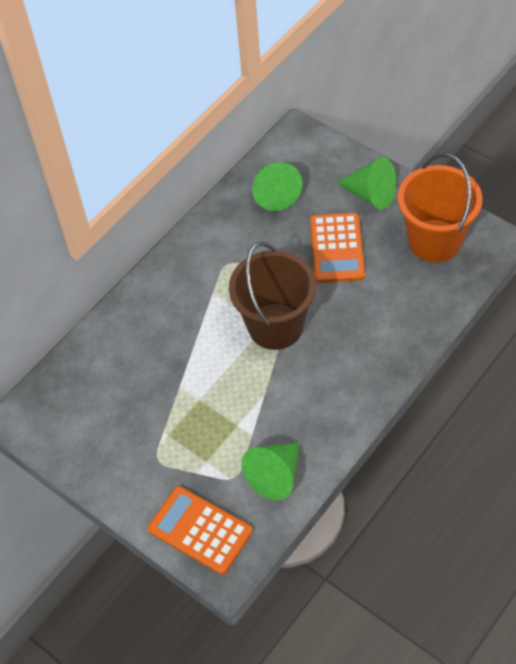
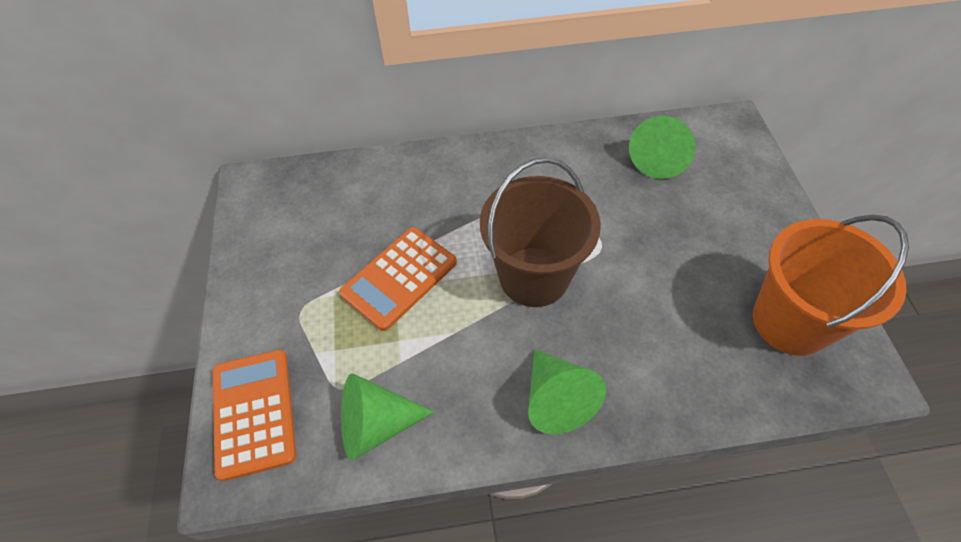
camera: 40 degrees right, 0 degrees up
(337, 248) = (671, 250): orange calculator -> orange calculator (399, 278)
(371, 194) = (759, 225): green cone -> green cone (556, 399)

